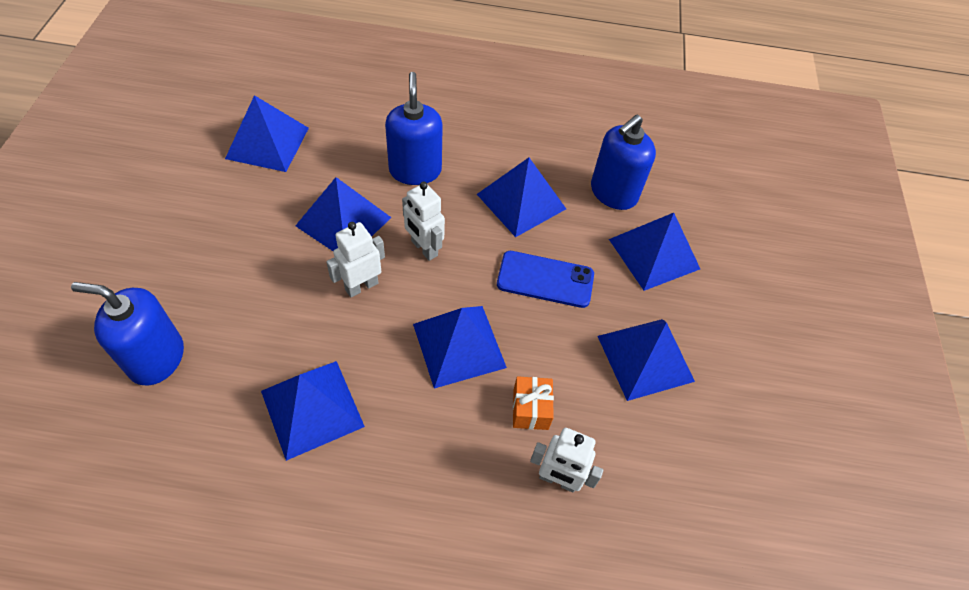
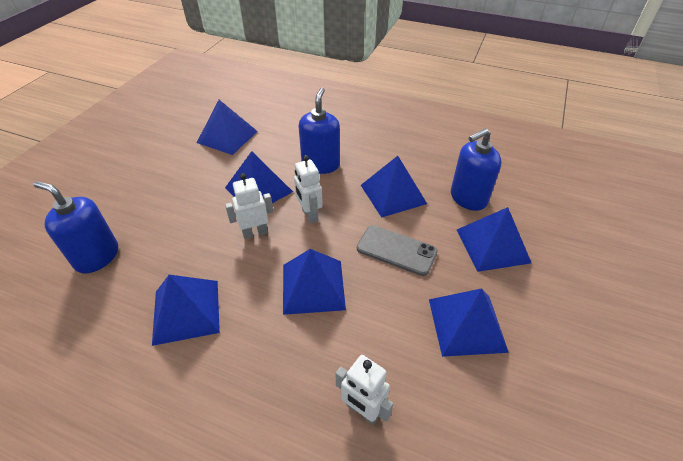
camera: 20 degrees right, 10 degrees down
(530, 409) = (356, 346): orange gift -> none
(545, 279) = (396, 250): blue phone -> grey phone

